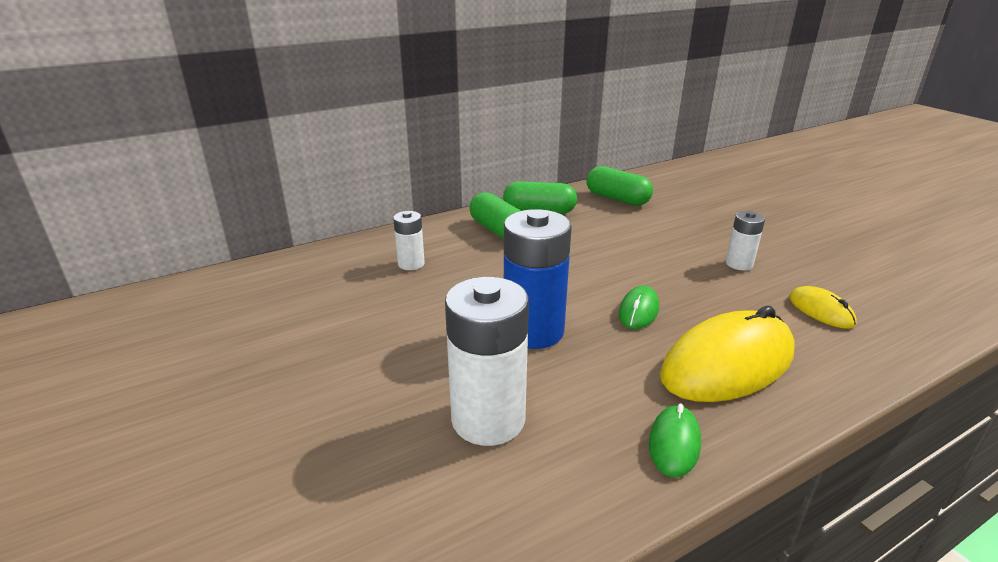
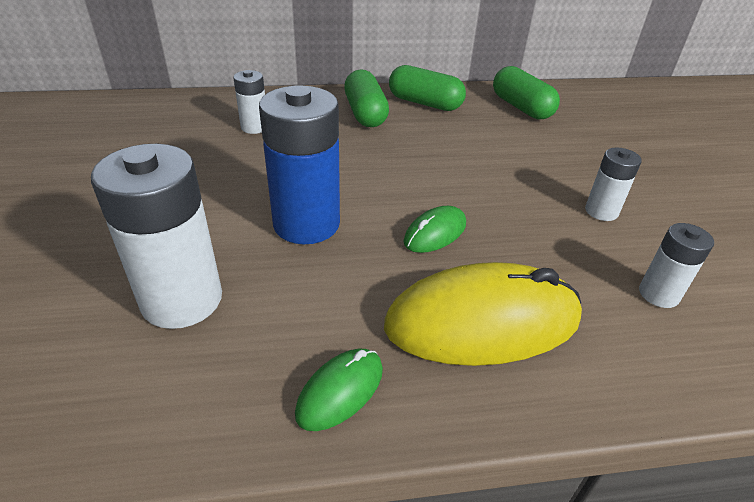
camera: 20 degrees right, 10 degrees up
(821, 311) = (658, 294): yellow mouse -> white battery

